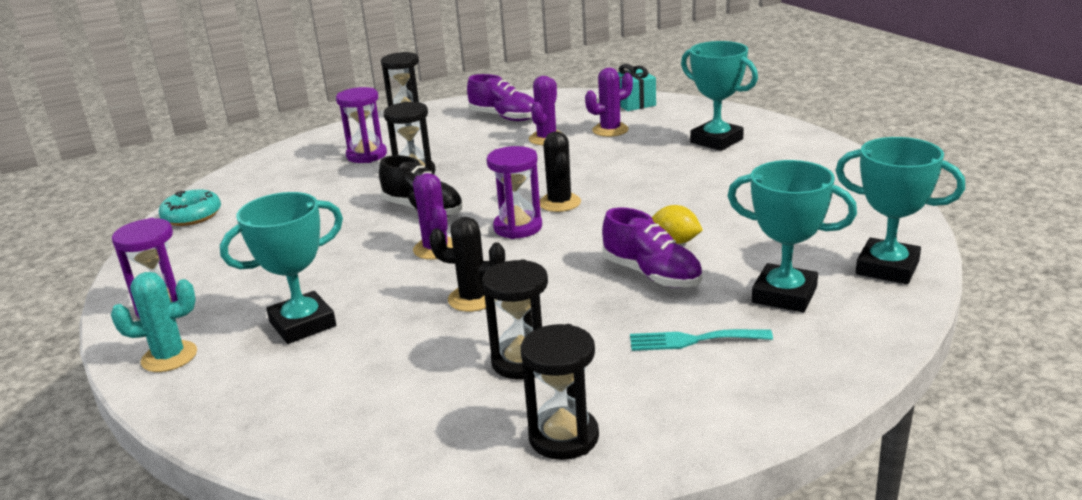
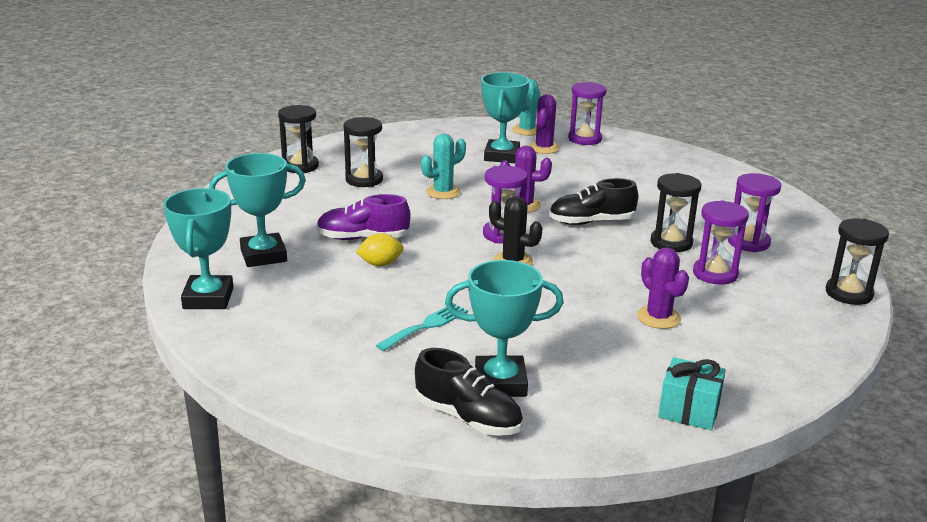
camera: 130 degrees right, 0 degrees up
(192, 216) = (714, 169): turquoise donut -> none
(446, 147) = (715, 274): none -> purple hourglass
(473, 298) = (443, 192): black cactus -> turquoise cactus
(504, 117) = (759, 328): purple shoe -> none
(610, 130) = (627, 354): purple cactus -> purple cactus (544, 148)
(693, 340) = (290, 215): turquoise fork -> turquoise fork (426, 326)
(764, 133) = (468, 418): none -> black shoe
(887, 268) = (208, 298): turquoise trophy -> turquoise trophy turned 75 degrees counterclockwise

